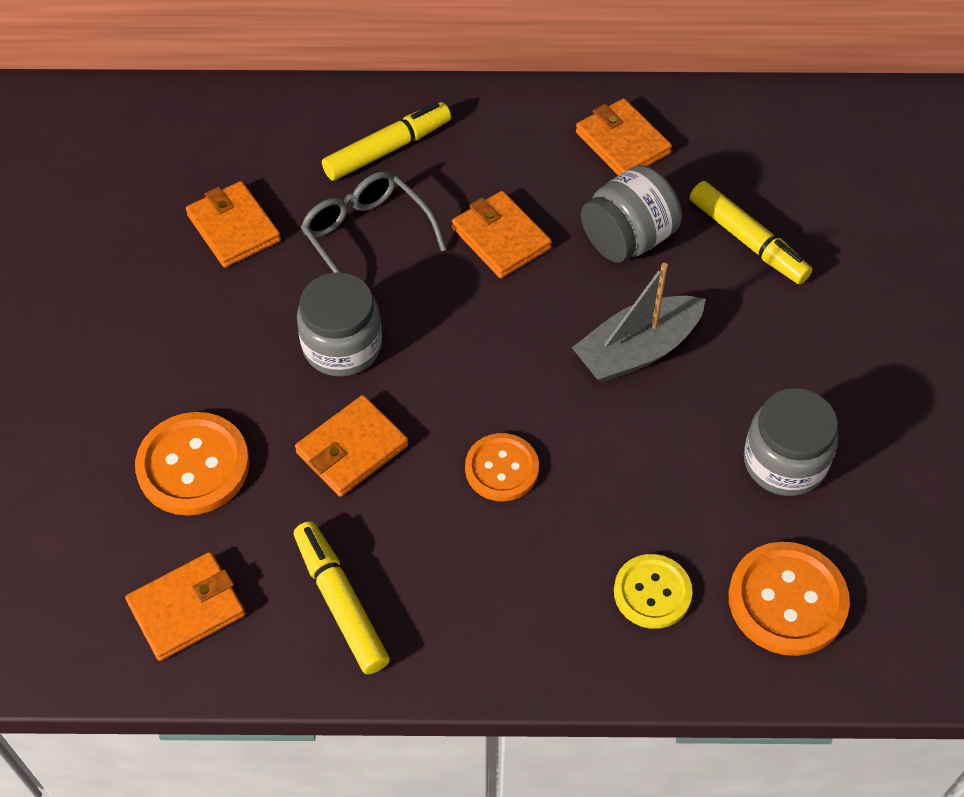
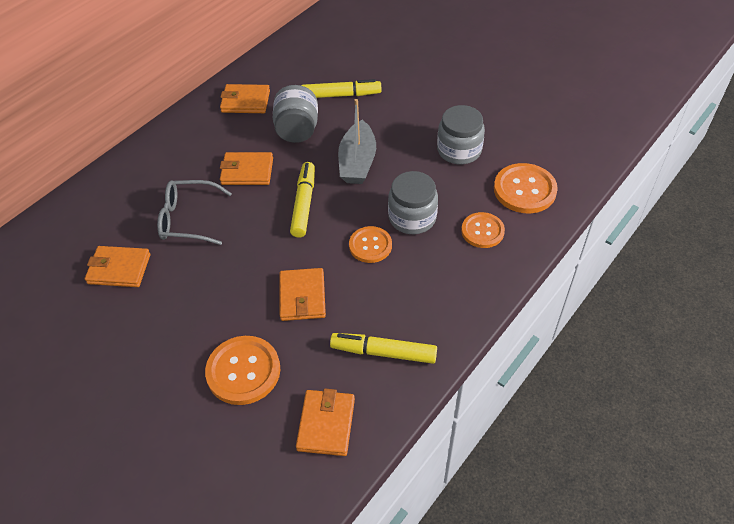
camera: 50 degrees left, 5 degrees down
(342, 346) = (240, 266): grey jar -> grey jar (412, 218)
(388, 149) = (148, 181): yellow marker -> yellow marker (304, 204)
(652, 592) = (482, 231): yellow button -> orange button

